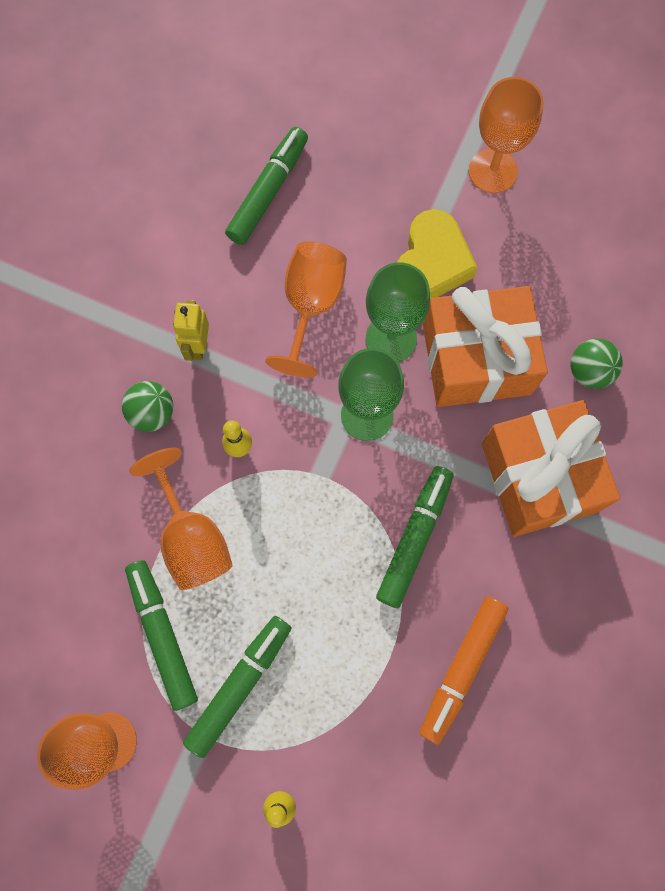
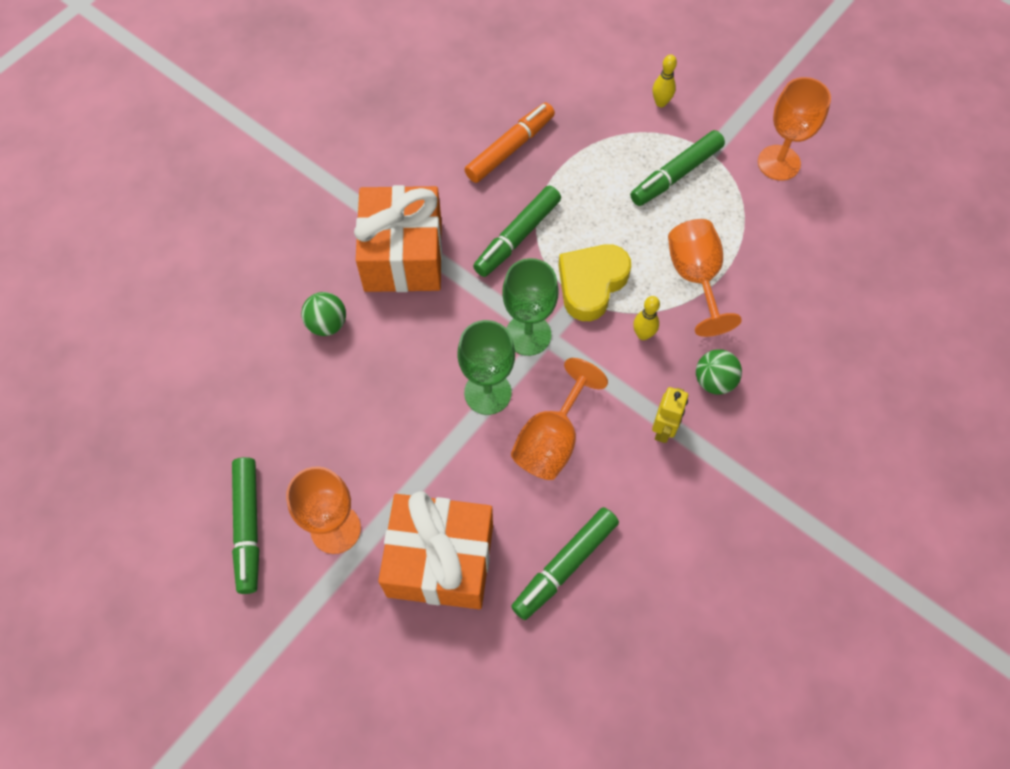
camera: 165 degrees left, 10 degrees down
(163, 634) = (729, 218): green marker -> green marker (248, 527)
(431, 263) = (428, 451): yellow heart -> yellow heart (591, 284)
(477, 359) = (419, 356): orange gift -> orange gift (440, 560)

